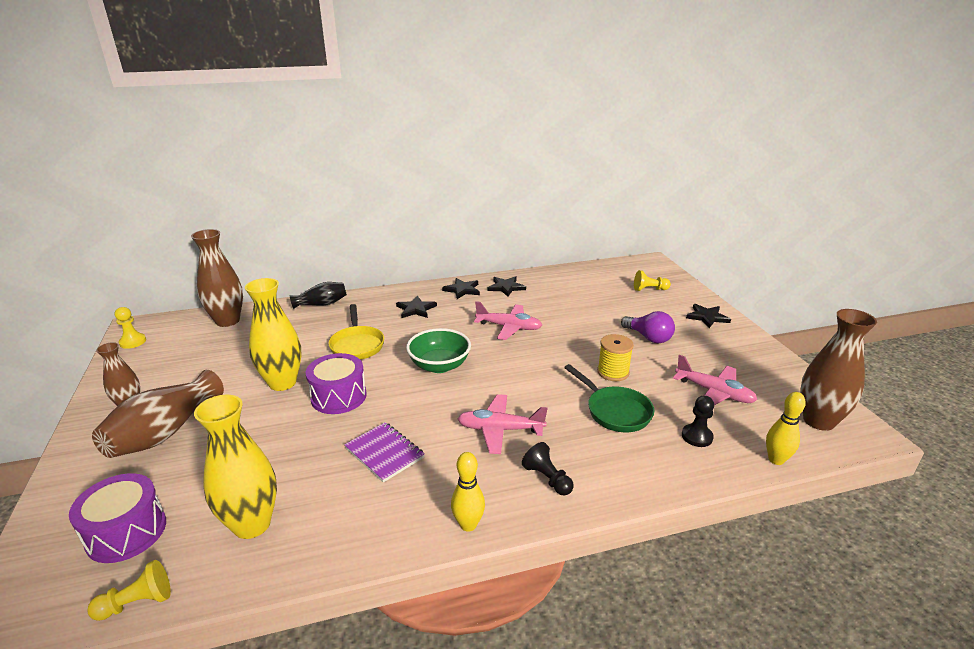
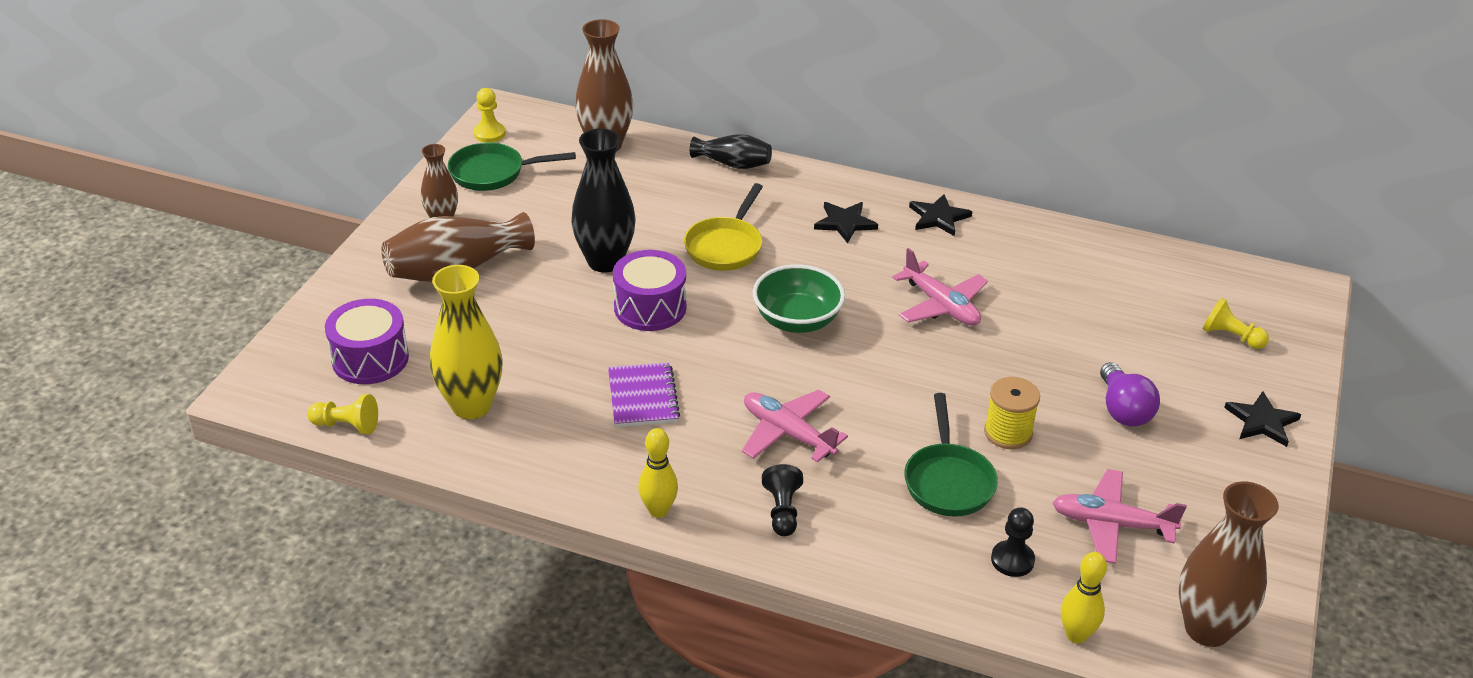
camera: 35 degrees right, 10 degrees up
(152, 363) = (493, 173): none -> green pan
(282, 383) = (605, 261): yellow vase -> black vase
(506, 287) = (1006, 239): black star -> none
(714, 392) = (1111, 524): pink plane -> pink plane turned 120 degrees clockwise

